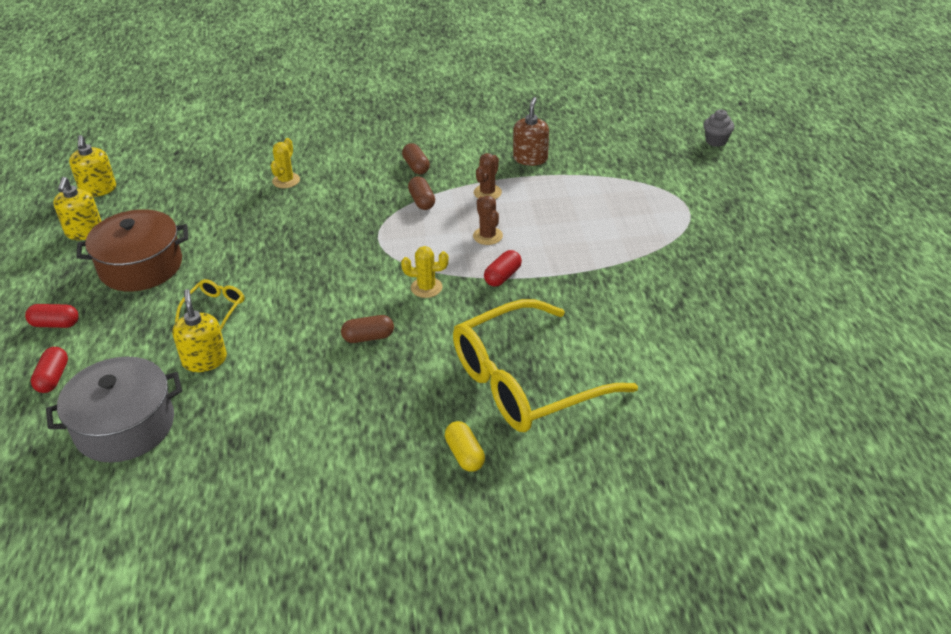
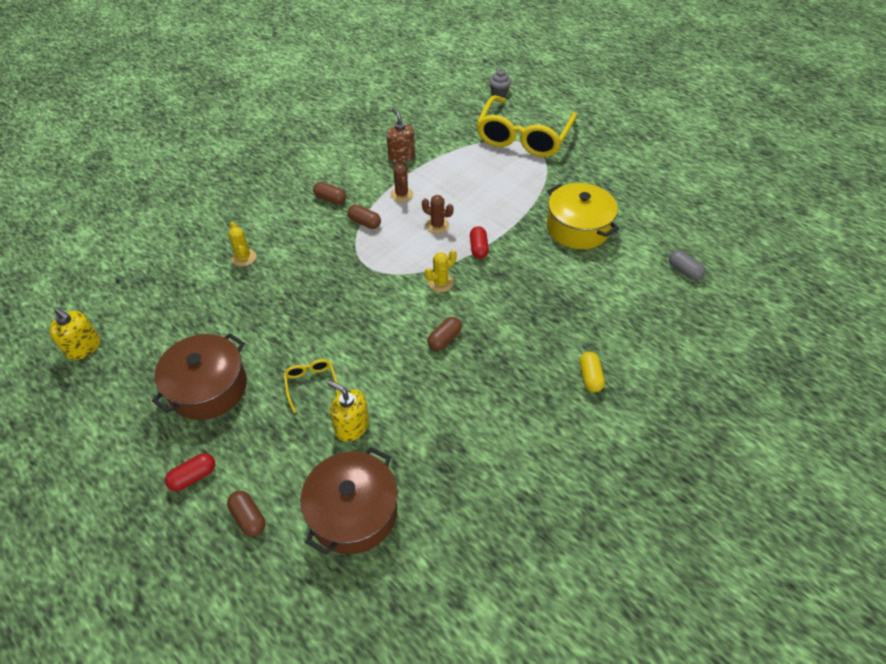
camera: 40 degrees left, 10 degrees up
(53, 378) = (248, 517): red capsule -> brown capsule
(84, 232) = (119, 389): yellow soap dispenser -> none
(125, 426) = (353, 512): grey pot -> brown pot
(465, 454) = (590, 377): yellow capsule -> yellow capsule turned 60 degrees clockwise
(527, 381) = (570, 309): yellow glasses -> yellow glasses (523, 136)
(637, 311) = (577, 228): none -> yellow pot
(712, 418) = (684, 271): none -> grey capsule

